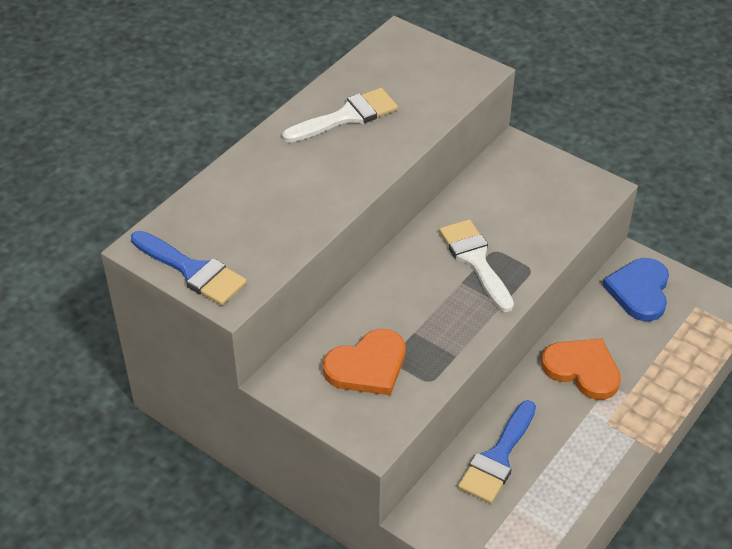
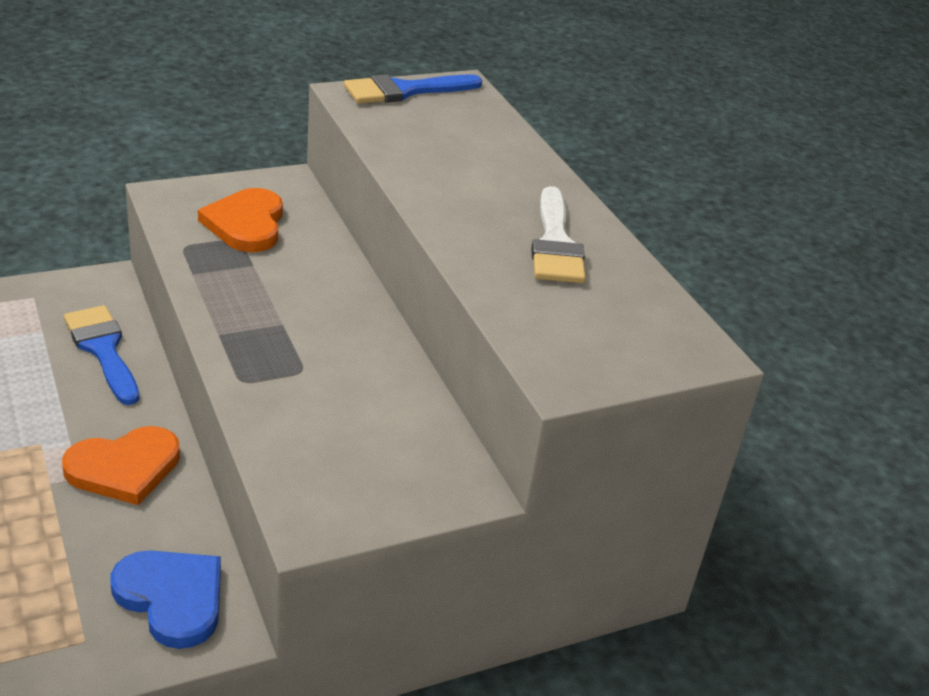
camera: 115 degrees right, 10 degrees down
(475, 260) = (303, 349): white brush -> none

